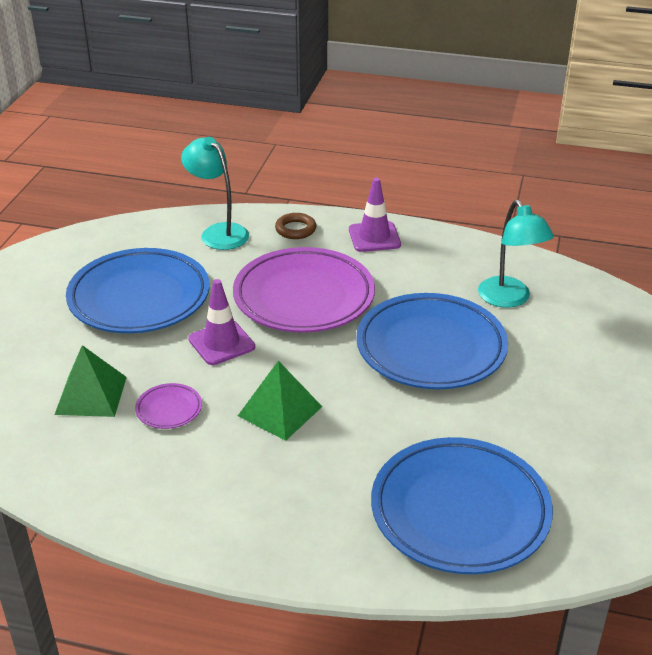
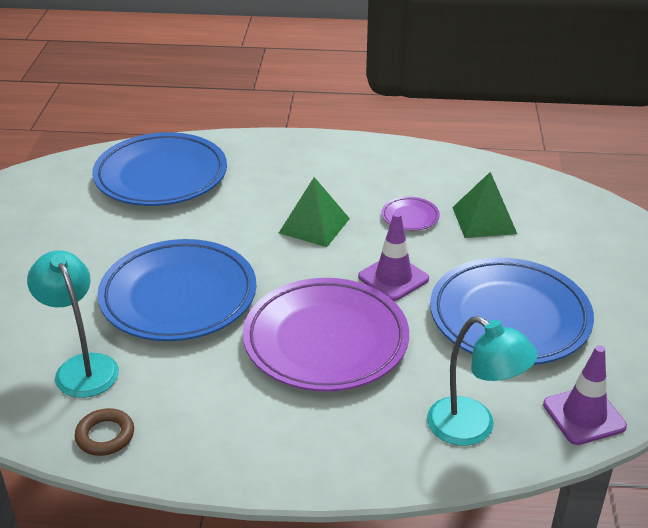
camera: 170 degrees right, 0 degrees up
(295, 229) = (369, 448): brown ring -> brown ring (105, 436)
(374, 237) = (254, 448): purple traffic cone -> purple traffic cone (584, 415)

